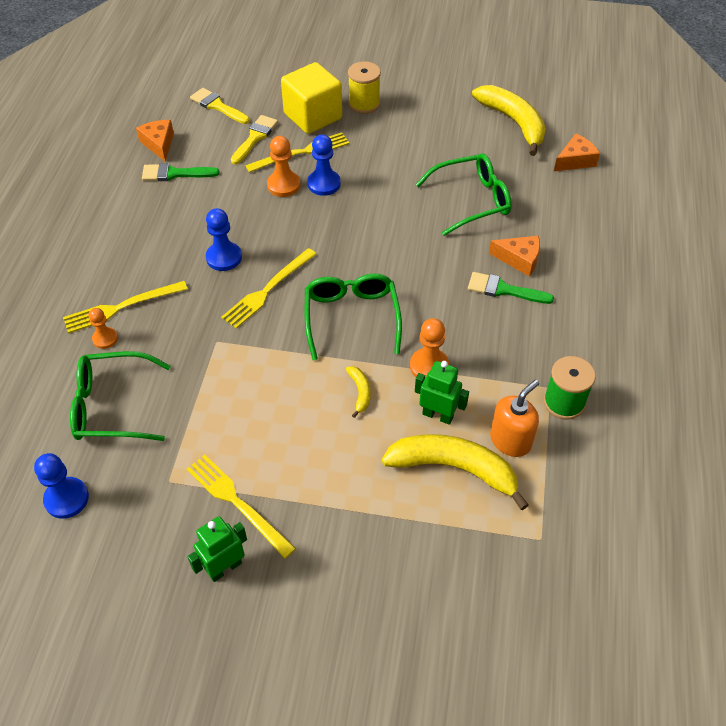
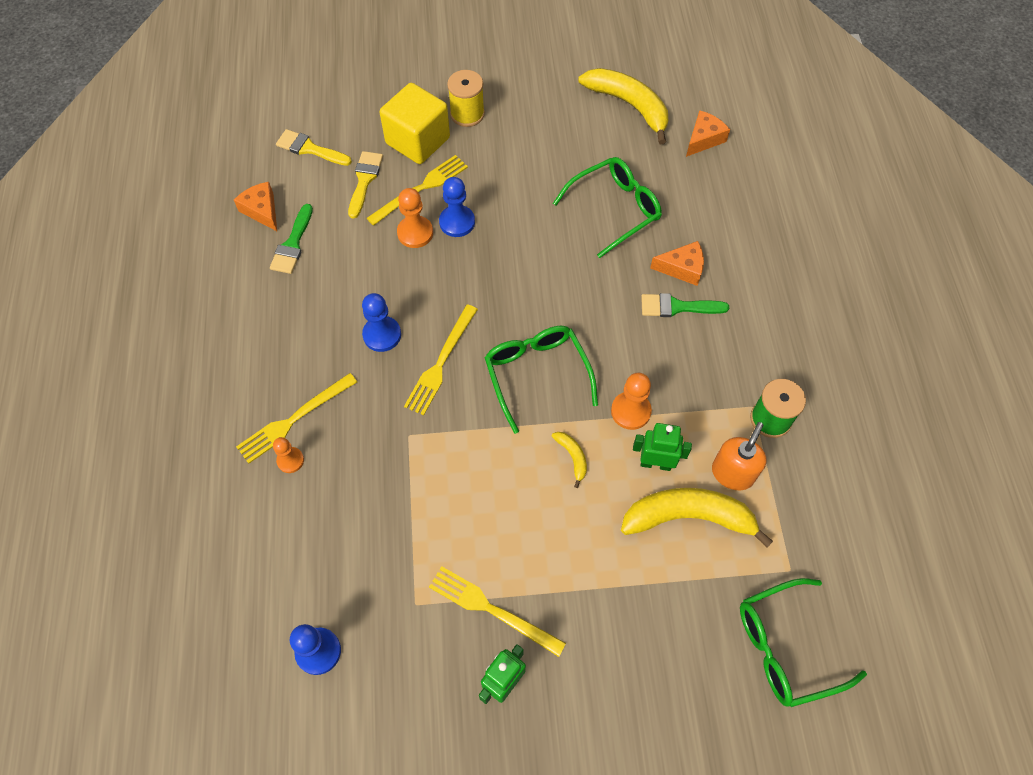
camera: 15 degrees left, 10 degrees up
(112, 406) = (326, 536): green glasses -> green glasses (785, 647)
(174, 174) = (293, 244): green brush -> green brush turned 60 degrees counterclockwise

